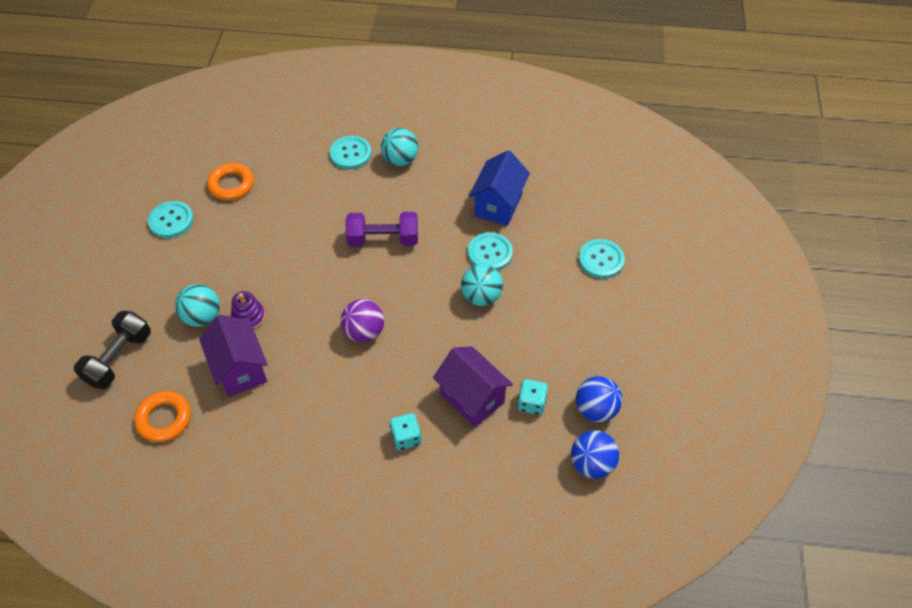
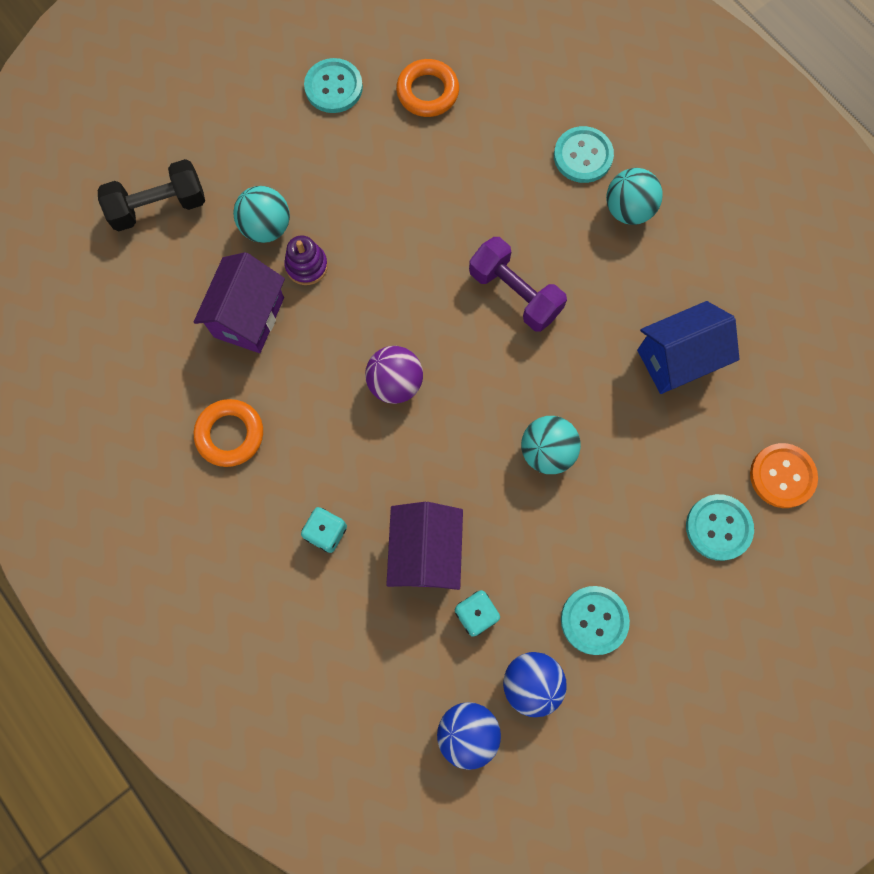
camera: 45 degrees right, 20 degrees up
(164, 419) = (142, 308): orange ring -> orange ring (230, 434)
(490, 253) = (608, 409): turquoise button -> turquoise button (594, 620)
(603, 214) = (782, 476): none -> orange button

